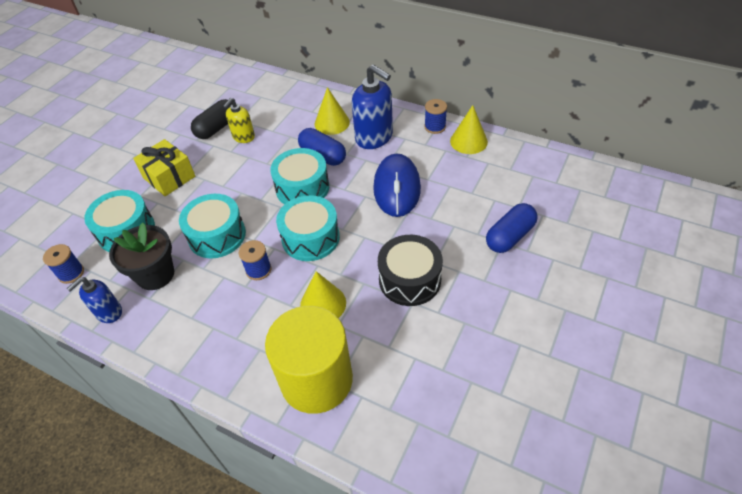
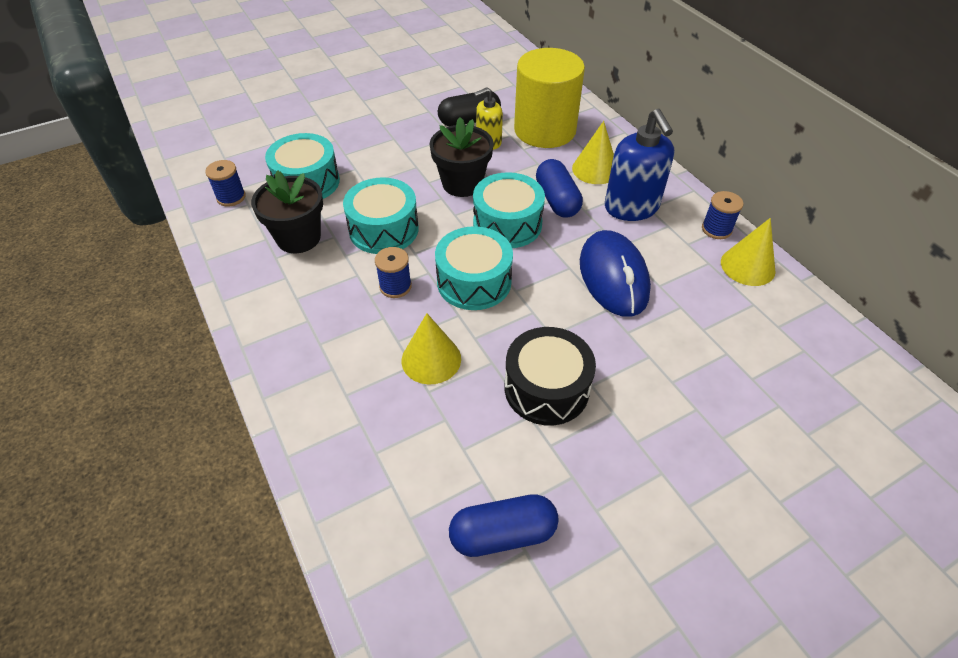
camera: 30 degrees right, 0 degrees up
(109, 312) = (232, 251): blue soap dispenser -> none
(169, 177) = (385, 149): yellow gift -> none
(248, 175) = (462, 183): none -> black flower pot
(316, 379) = (361, 436): yellow cylinder -> yellow cylinder (545, 130)
(397, 188) = (613, 277): blue mouse -> blue mouse turned 45 degrees counterclockwise
(509, 236) = (712, 408): blue capsule -> blue capsule (503, 534)

